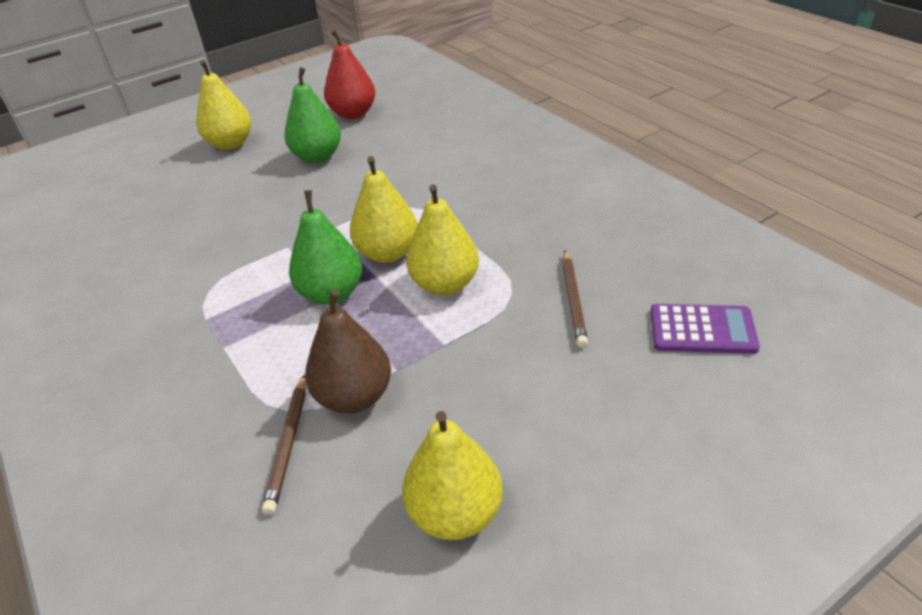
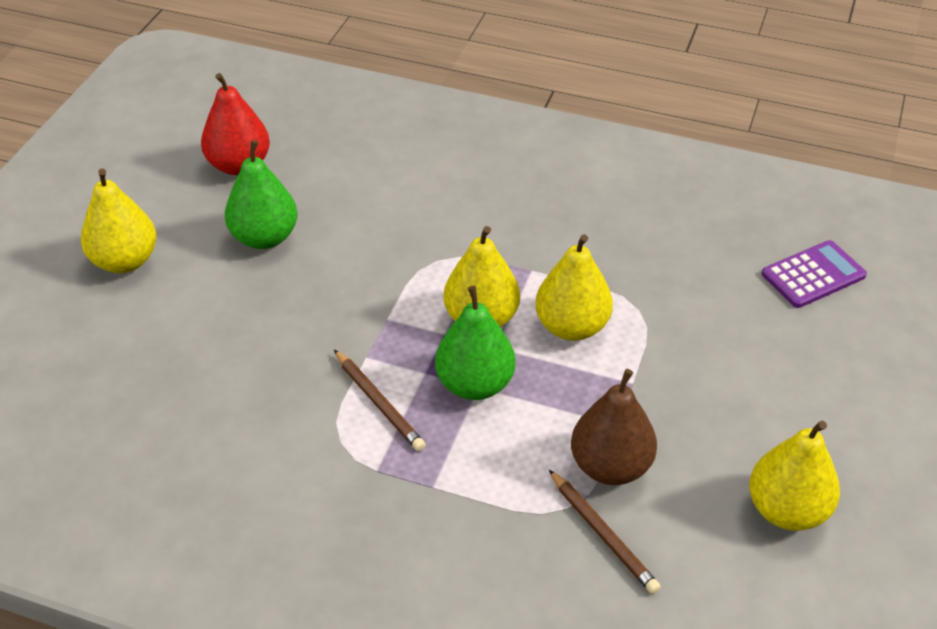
camera: 40 degrees left, 5 degrees up
(573, 300) = (695, 292): brown pencil -> brown pencil (379, 403)

